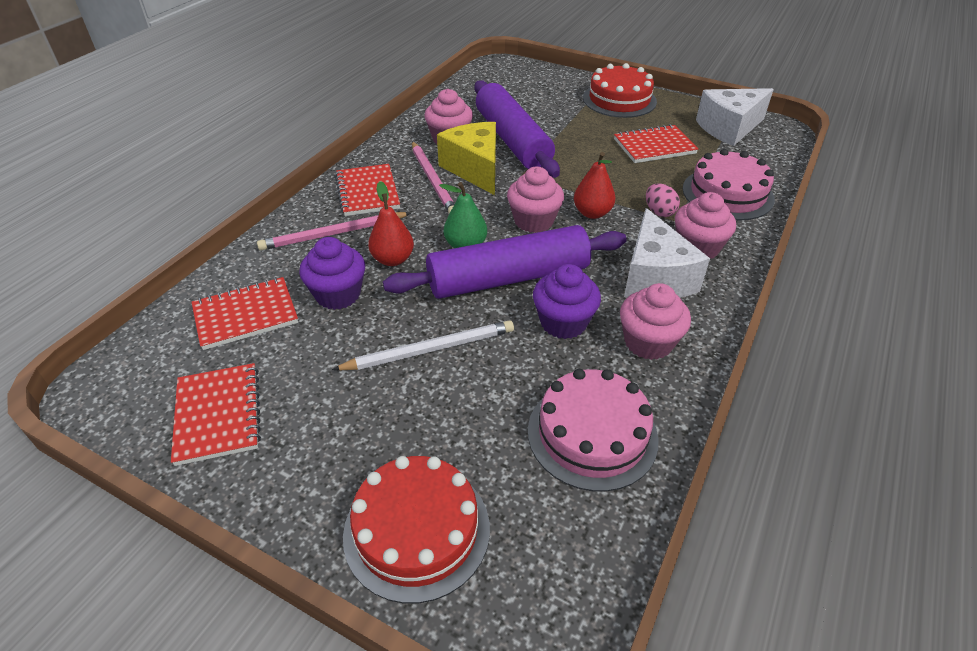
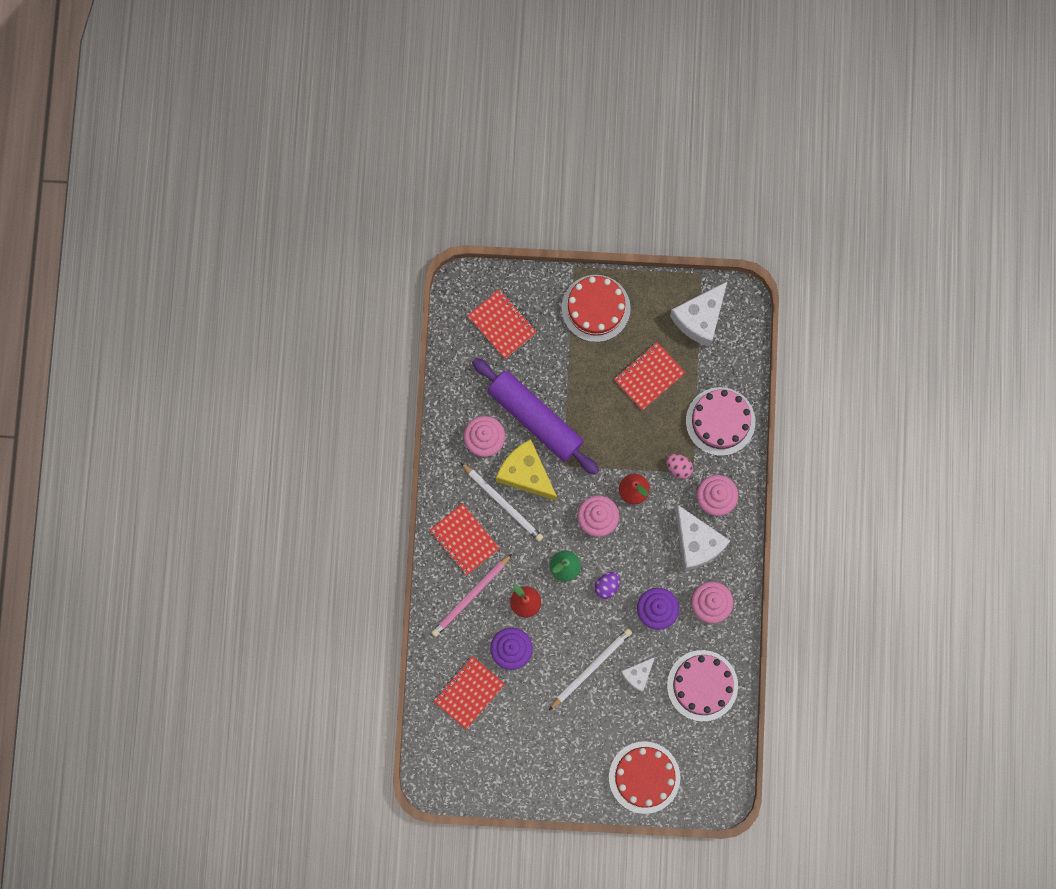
camera: 25 degrees left, 35 degrees up
(218, 415) = (508, 763): red notebook -> red notebook (502, 324)
(433, 180) = (503, 503): pink pencil -> white pencil
(494, 382) = (638, 675): none -> white cheese
(508, 278) = (607, 586): purple rolling pin -> purple egg

